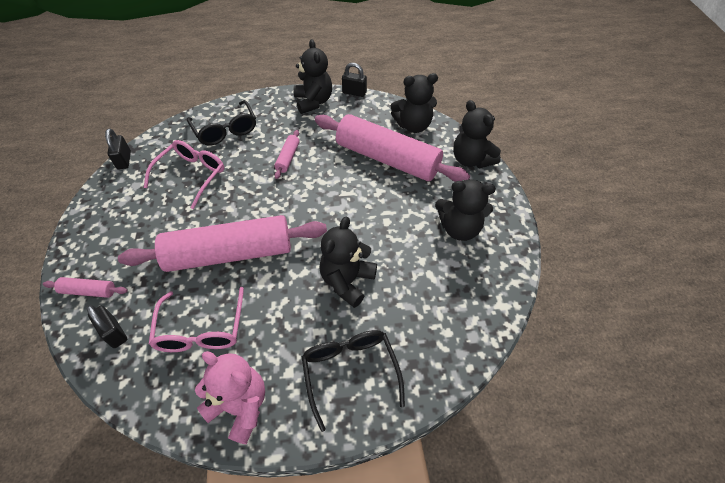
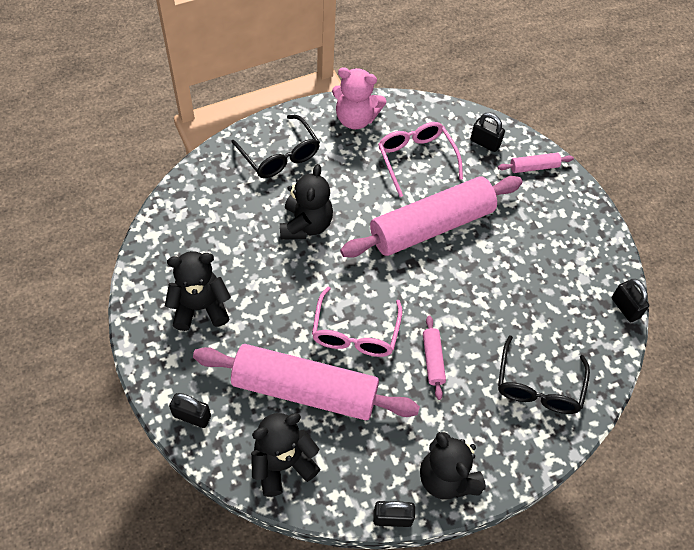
camera: 160 degrees right, 5 degrees up
(192, 175) = (531, 306): pink glasses -> pink glasses (355, 333)
(225, 130) = (538, 386): black glasses -> black glasses turned 120 degrees counterclockwise
(471, 160) = (192, 416): black teddy bear -> black padlock

